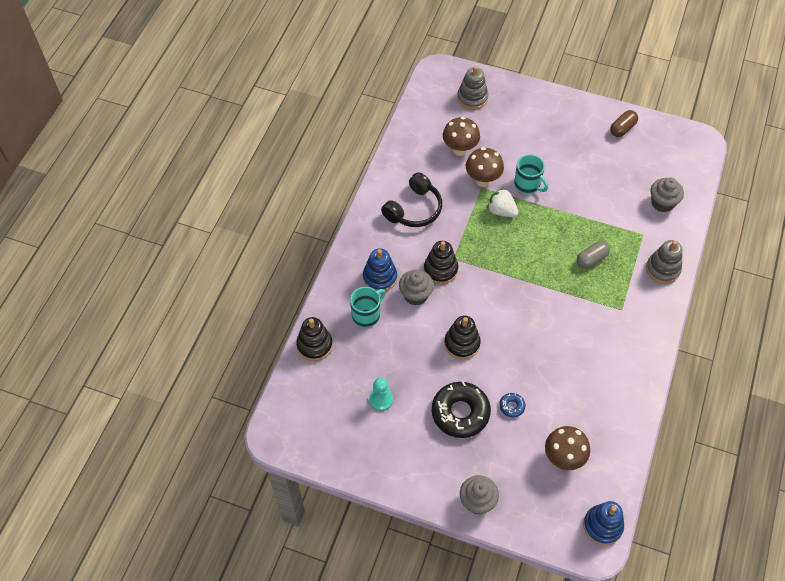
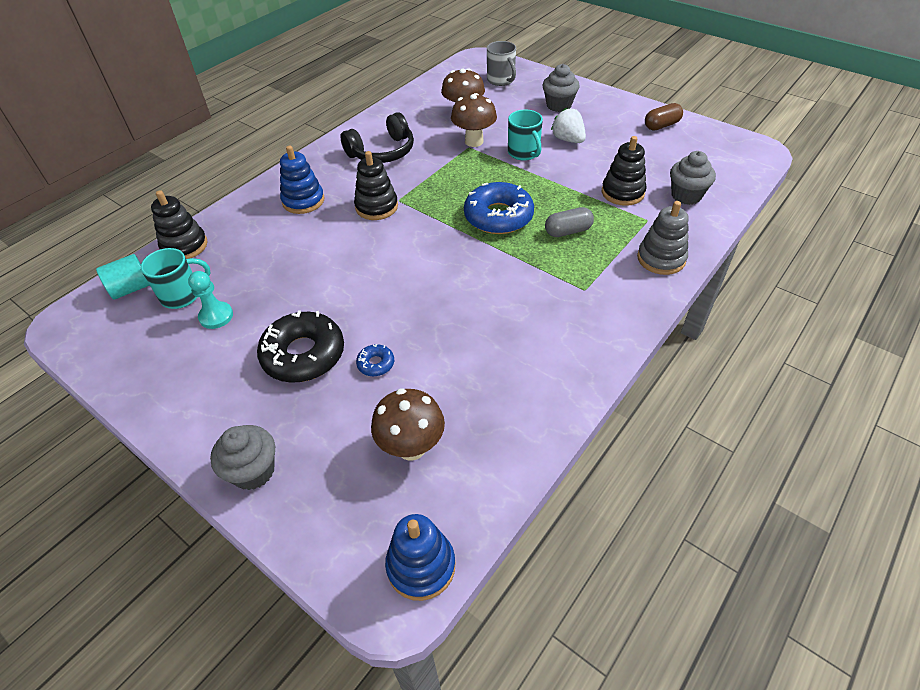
camera: 20 degrees right, 10 degrees down
(301, 393) = (131, 288): none -> turquoise cylinder
(366, 315) = (263, 231): turquoise mug -> turquoise mug (182, 295)
(415, 295) = (332, 224): grey cupcake -> grey cupcake (558, 105)
(462, 343) = (355, 281): black stacking toy -> black stacking toy (622, 192)
(472, 98) = (501, 80): grey stacking toy -> grey mug
(501, 211) = (480, 169): white strawberry -> white strawberry (568, 140)
(536, 257) = (498, 216): none -> blue donut

